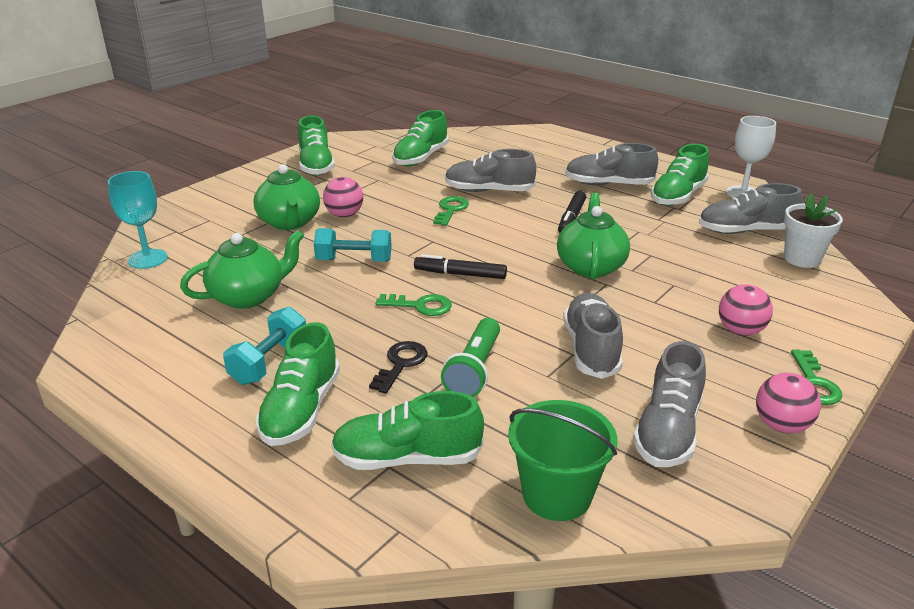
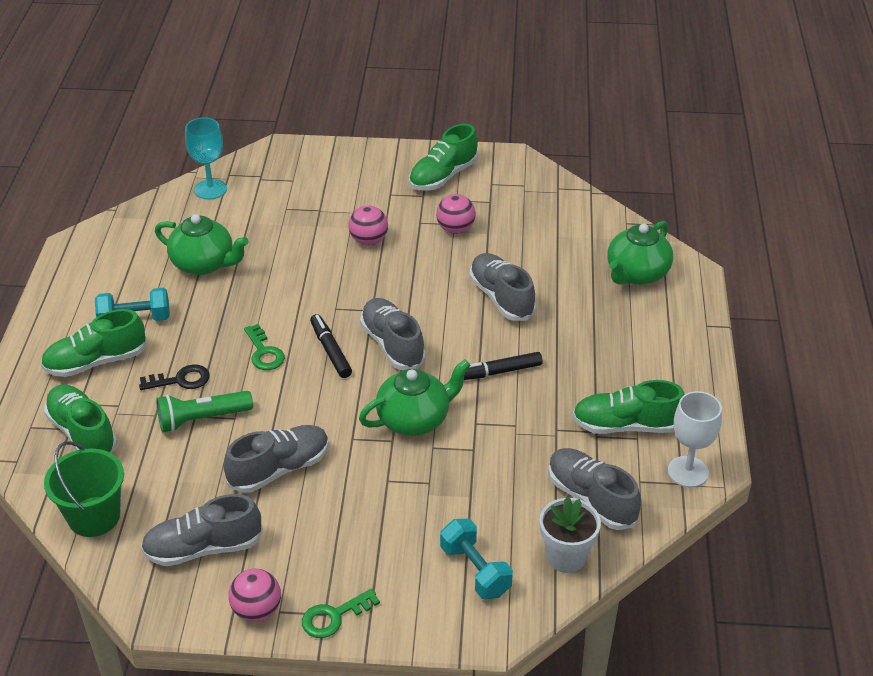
camera: 55 degrees right, 10 degrees up
(290, 222) = (327, 220): green teapot -> green teapot (636, 274)
(354, 260) = (300, 285): turquoise dumbbell -> turquoise dumbbell (475, 571)
(420, 158) = (527, 224): green shoe -> none
(451, 210) = (439, 293): green key -> none
(608, 184) = (602, 368): grey shoe -> grey shoe (392, 345)
(740, 331) = (383, 549): pink ball -> pink ball (455, 229)

